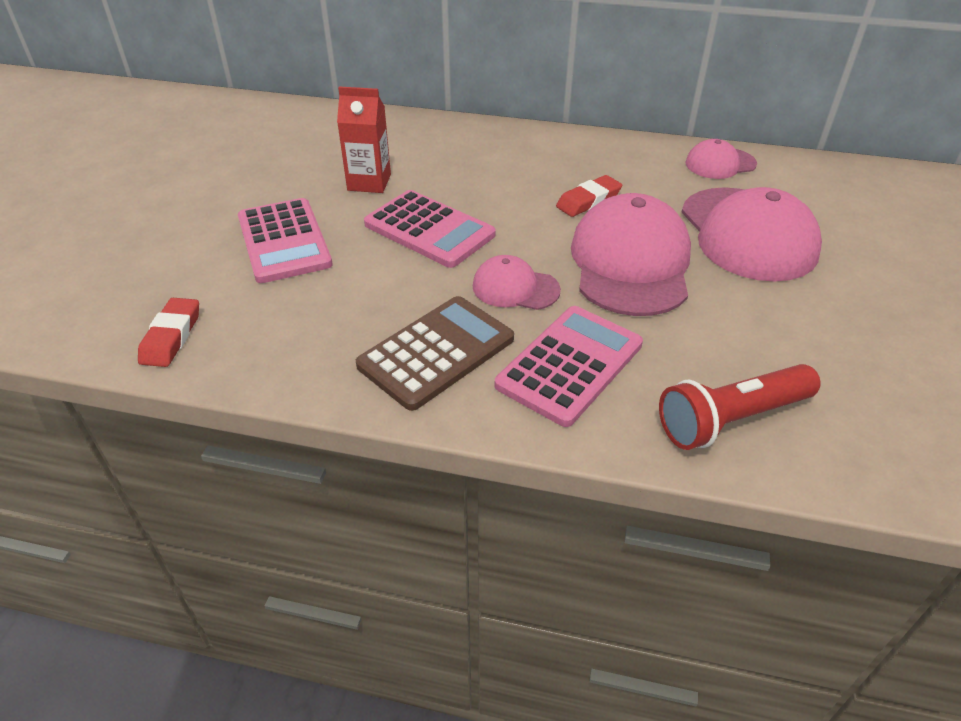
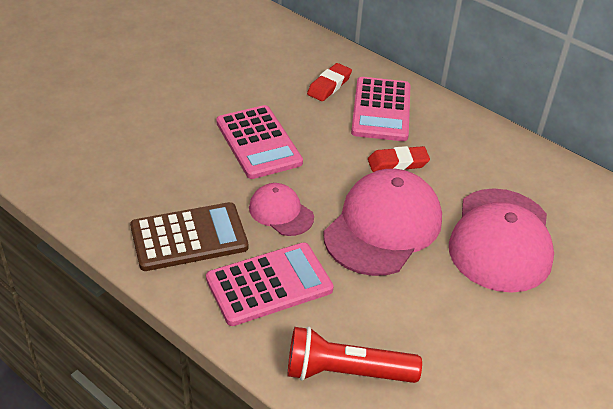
camera: 25 degrees right, 0 degrees up
(171, 337) = (38, 158): red eraser -> red eraser (329, 85)
(284, 241) = (154, 114): pink calculator -> pink calculator (381, 110)
(369, 182) = (246, 87): red carton -> none
(720, 164) = (540, 170): pink cap -> none

